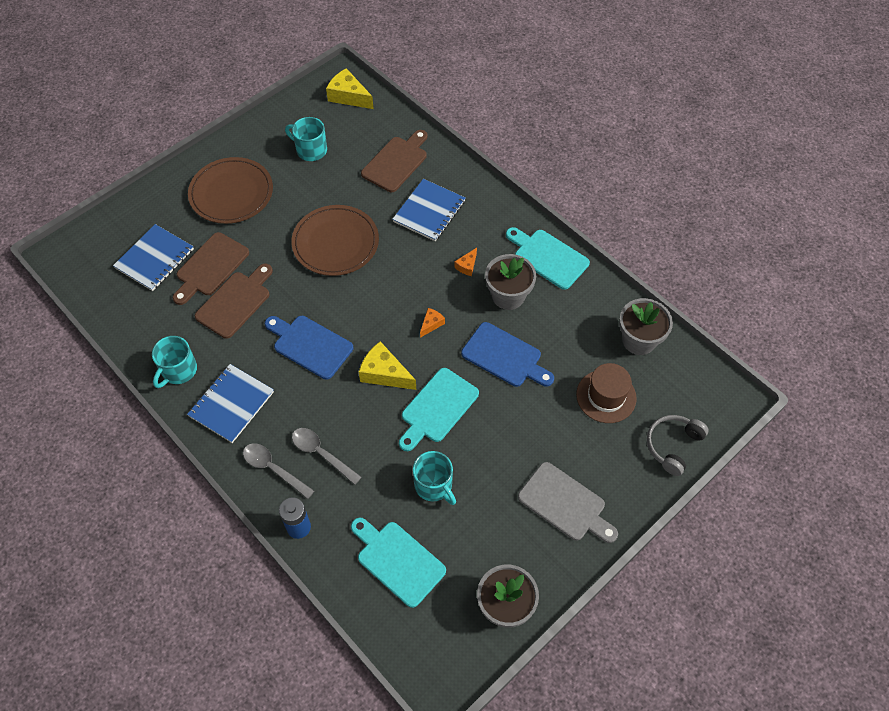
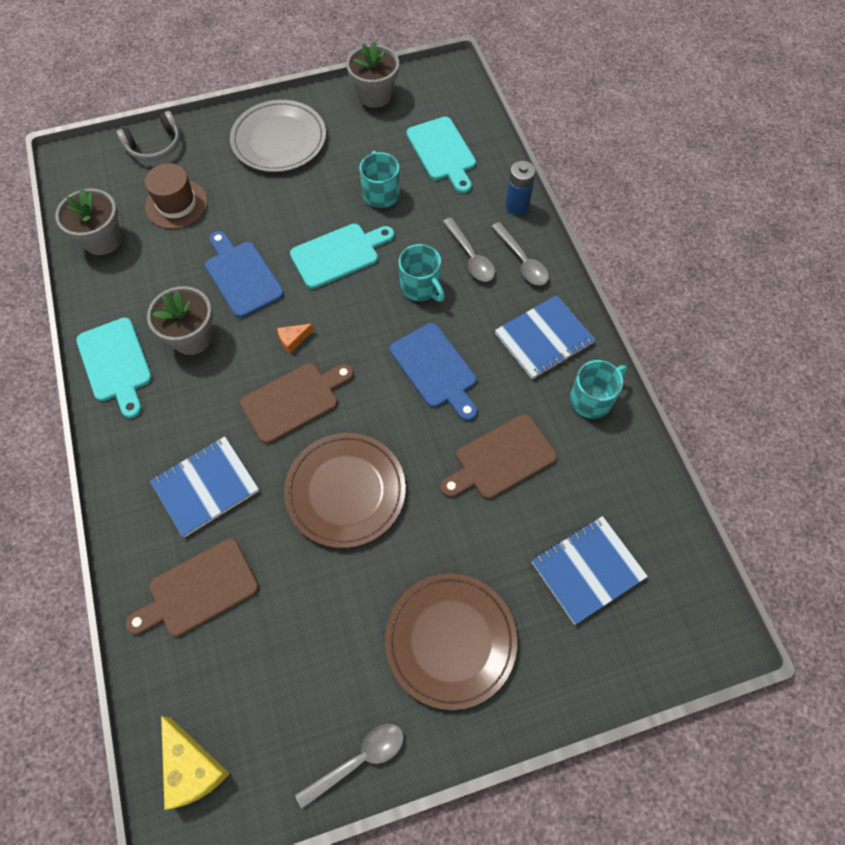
camera: 155 degrees left, 5 degrees up
(210, 267) = (517, 524): brown cutting board -> brown cutting board (294, 400)
(261, 128) = (359, 760): none -> grey spoon
(310, 150) = (304, 673): turquoise mug -> turquoise mug (421, 287)
(384, 373) = (371, 307): yellow cheese -> none
(467, 266) = (211, 392): orange cheese -> none
(565, 504) = (279, 140): grey cutting board -> grey plate

